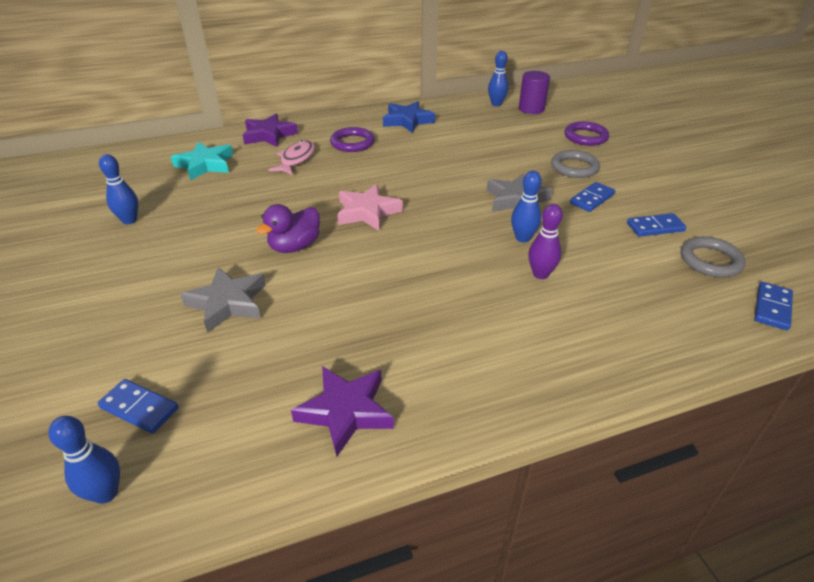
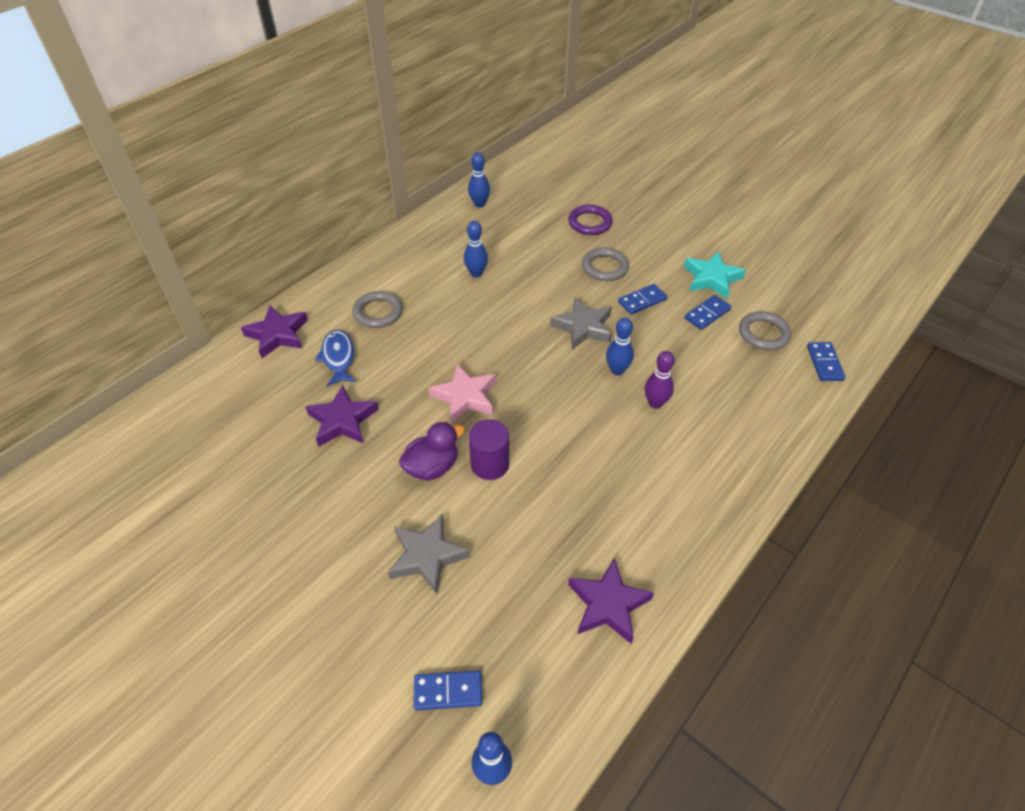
camera: 30 degrees left, 10 degrees up
(129, 220) = (234, 512): blue bowling pin -> blue bowling pin (476, 273)
(205, 165) = (245, 404): turquoise star -> turquoise star (712, 278)
(259, 195) = (342, 421): none -> purple star
(295, 246) = (432, 467): purple duck -> purple duck turned 135 degrees counterclockwise
(296, 159) = (338, 358): pink fish -> blue fish
(352, 143) = (378, 312): purple ring -> grey ring
(407, 121) = (409, 260): blue star -> none
(531, 109) = (517, 200): purple cylinder -> purple cylinder (490, 464)
(592, 199) = (642, 301): blue domino -> blue domino turned 45 degrees clockwise

